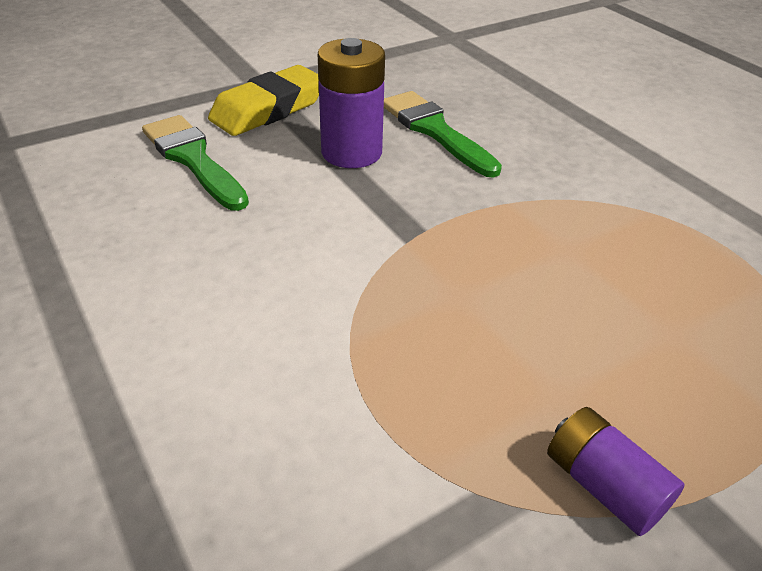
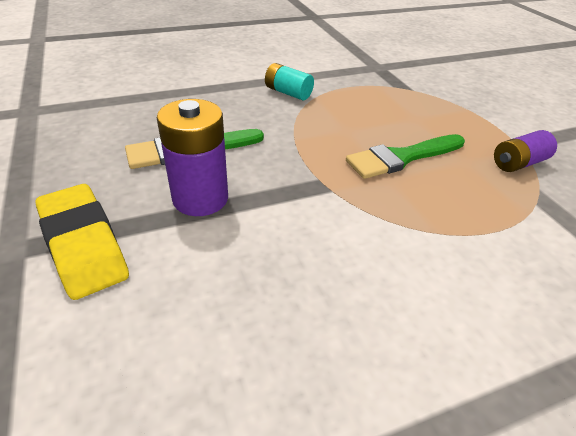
camera: 80 degrees left, 0 degrees up
(193, 159) = (160, 317): green brush -> green brush (402, 157)
(638, 184) = (288, 93): none -> turquoise battery

